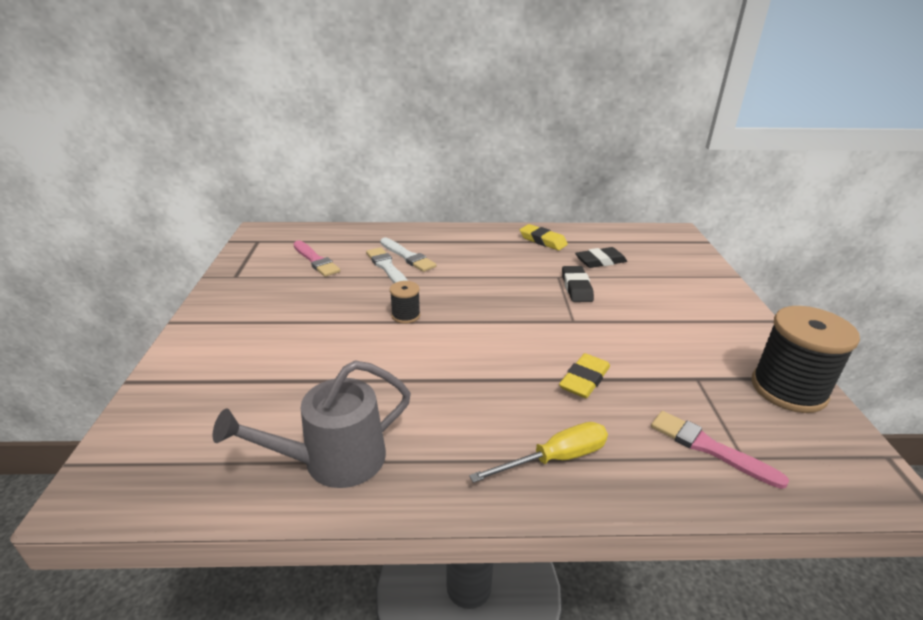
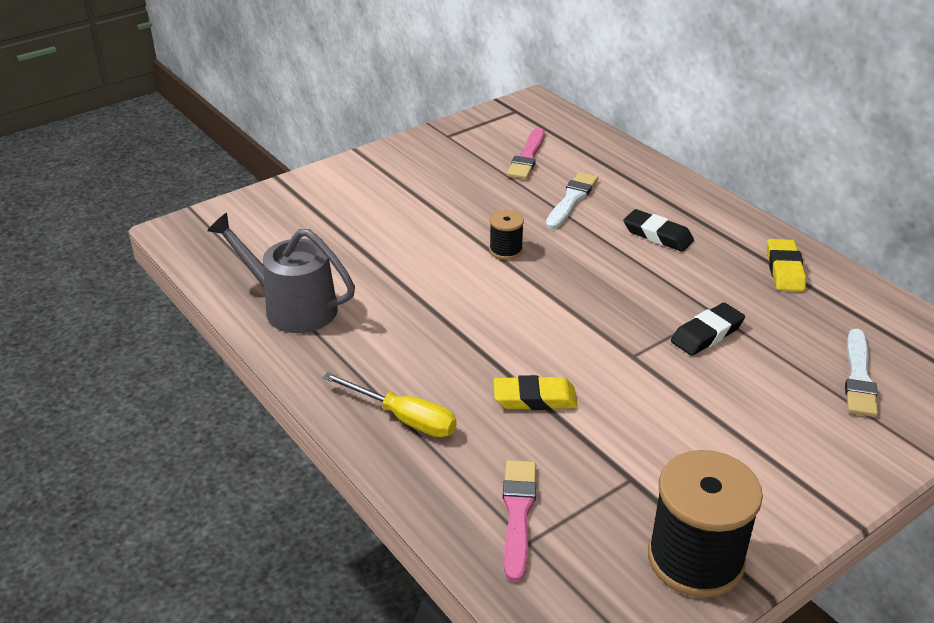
camera: 55 degrees right, 5 degrees up
(408, 256) = (609, 200): white brush -> white brush (859, 377)
(600, 261) = (799, 330): black eraser -> black eraser (657, 235)

